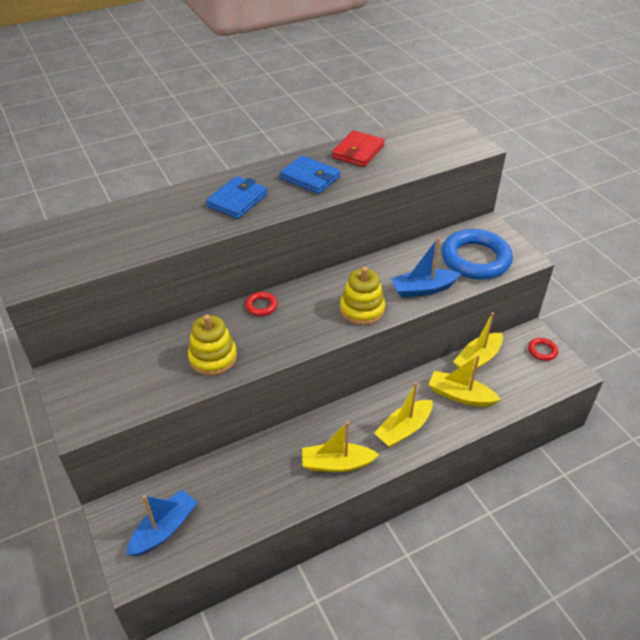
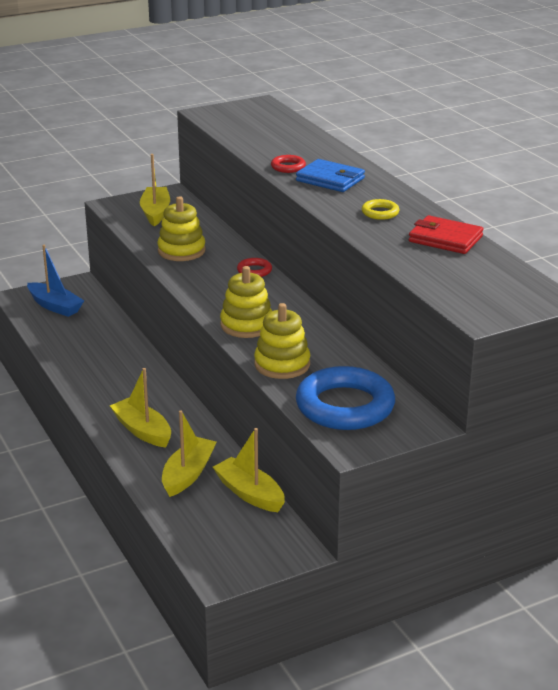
camera: 90 degrees right, 15 degrees down
(310, 177) = (380, 213): blue wallet -> yellow ring
(337, 464) = (104, 389): yellow boat -> yellow boat (155, 212)
(423, 289) = (282, 364): blue boat -> yellow stacking toy
(542, 351) = (264, 553): red ring -> red ring (288, 167)

